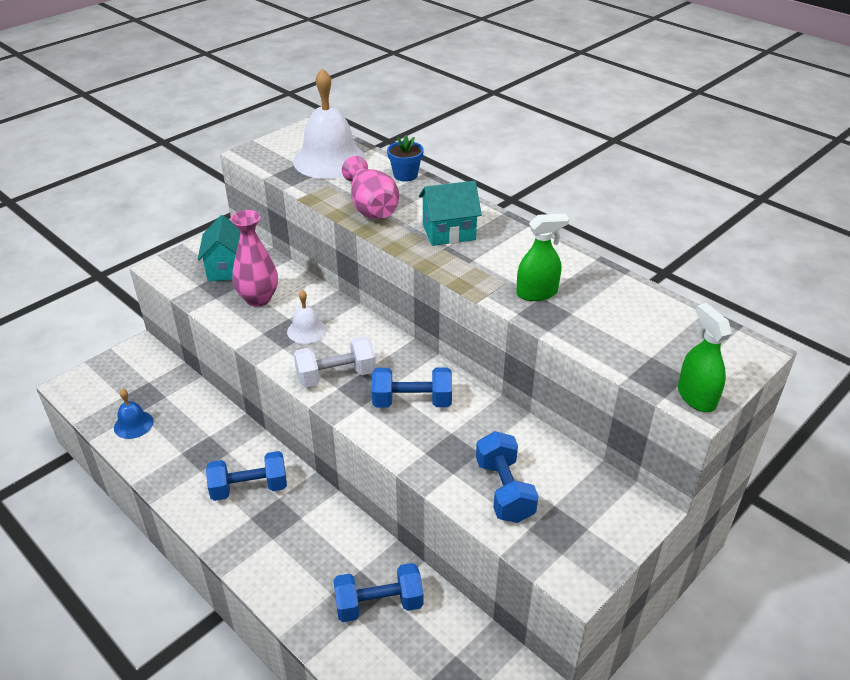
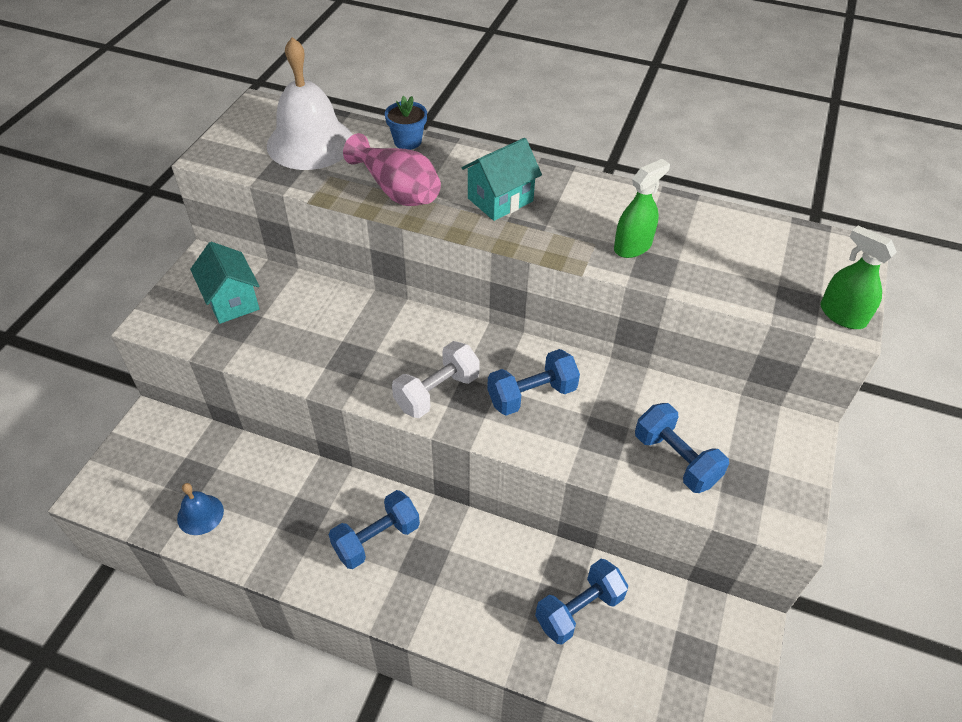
camera: 25 degrees left, 10 degrees up
(258, 299) = (293, 327): pink vase -> none
(306, 330) = (371, 349): white bell -> none

